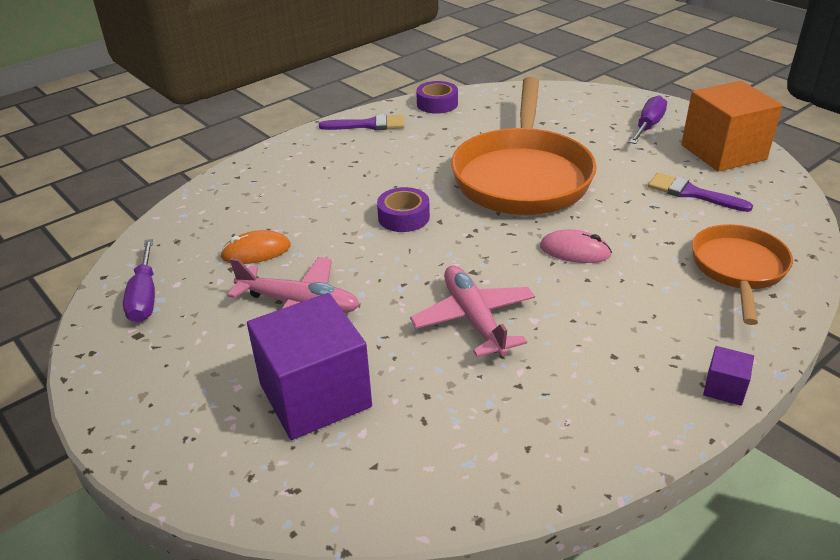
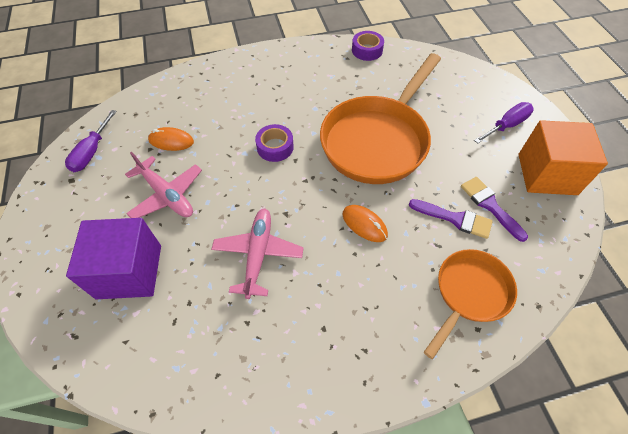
camera: 25 degrees right, 20 degrees up
(368, 125) = (308, 55): purple brush -> purple brush (455, 219)
(575, 251) = (364, 224): pink mouse -> orange mouse
(724, 388) = (376, 394): purple cube -> none

